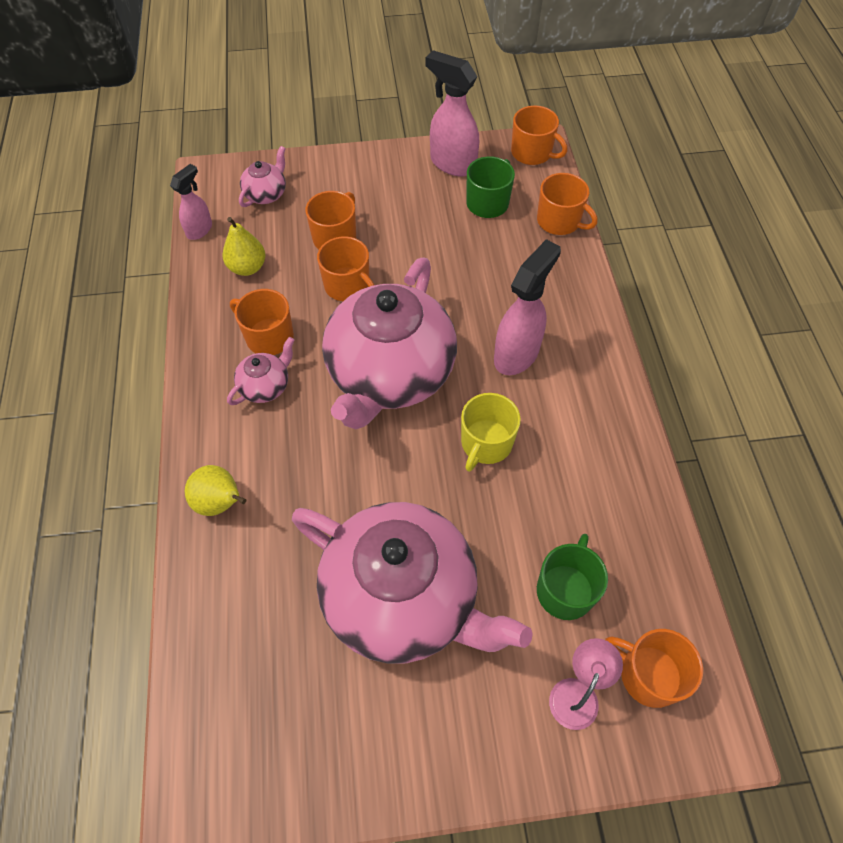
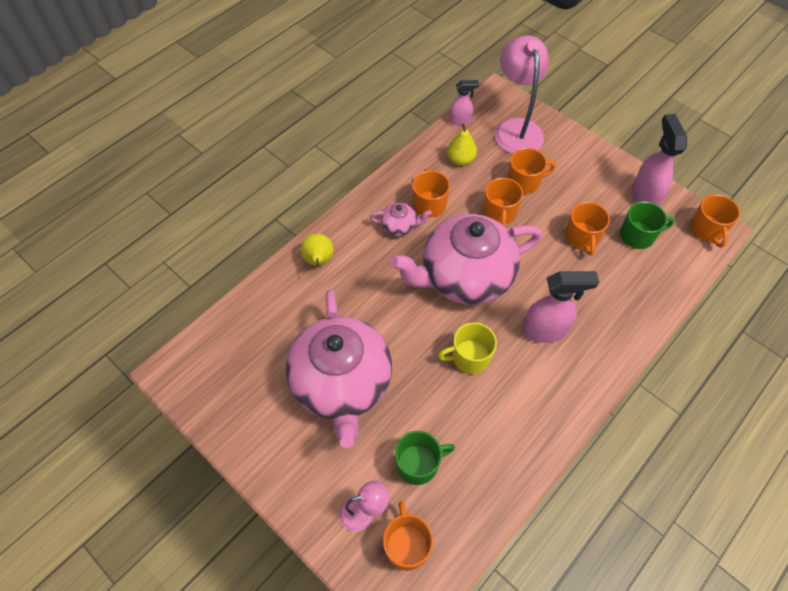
camera: 50 degrees right, 0 degrees up
(266, 194) = (516, 128): pink teapot -> pink lamp
(559, 221) = (670, 283): orange mug -> orange mug (582, 237)

